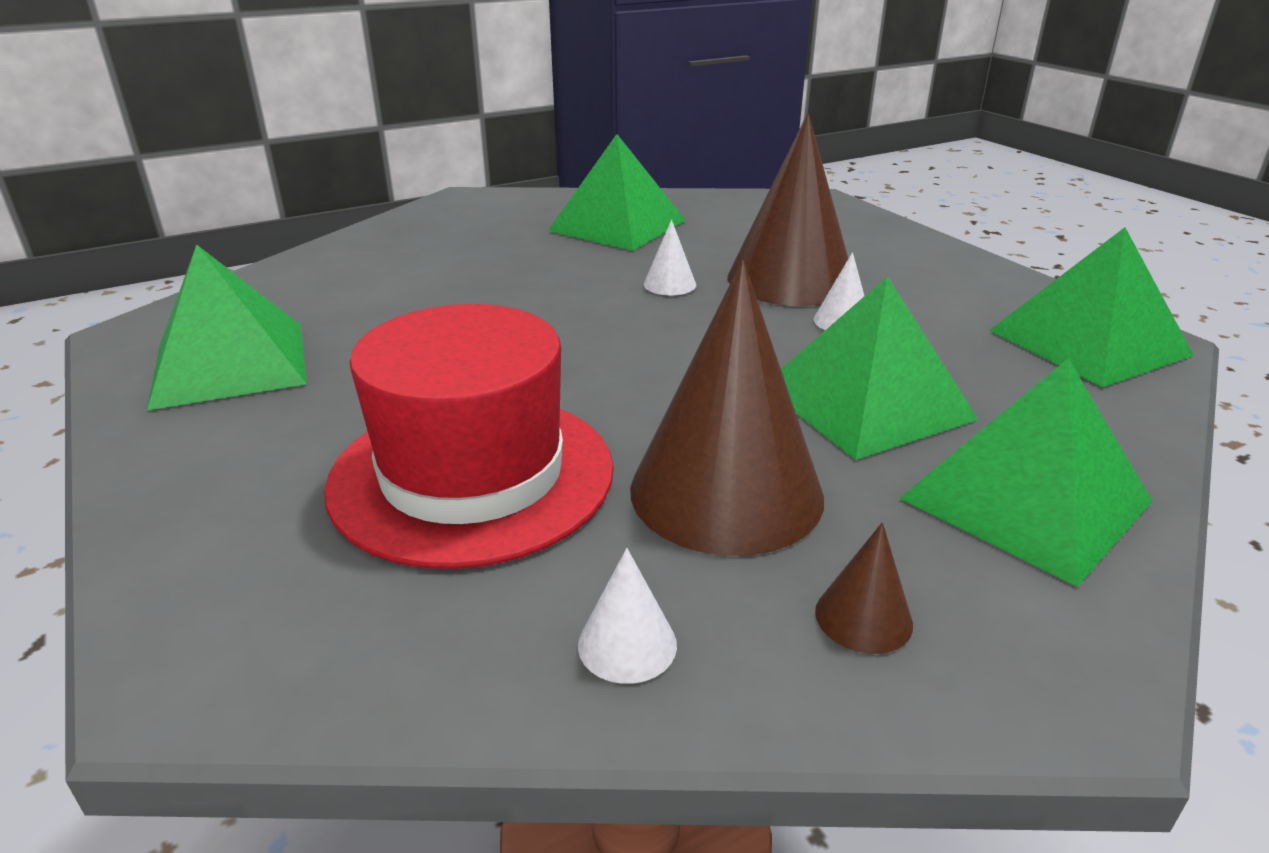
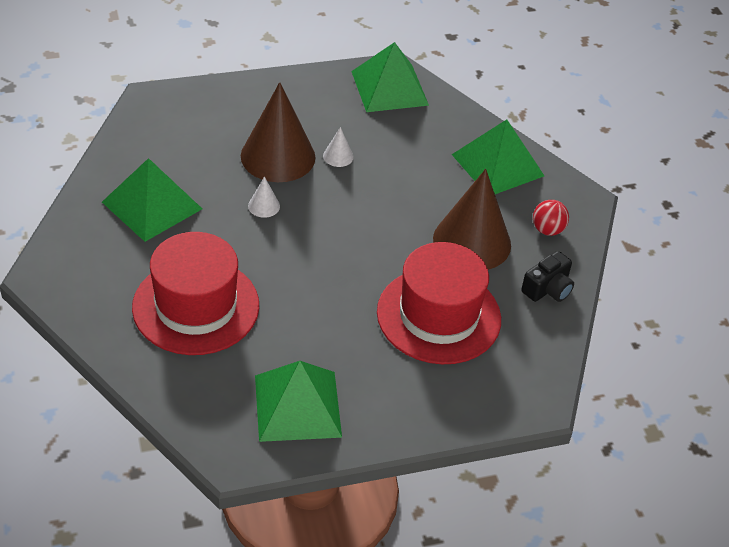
camera: 80 degrees left, 15 degrees up
(436, 271) = (196, 306): none -> red hat
(627, 644) = (547, 289): white cone -> black camera
(863, 617) = (547, 230): brown cone -> red ball
(866, 402) = (418, 178): green pyramid -> none

